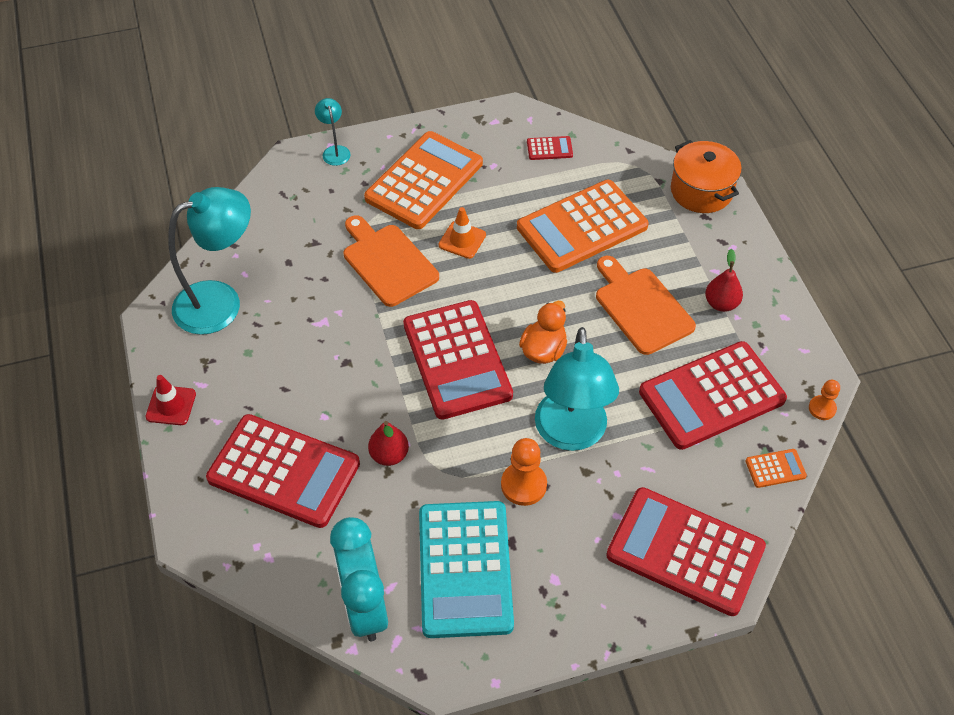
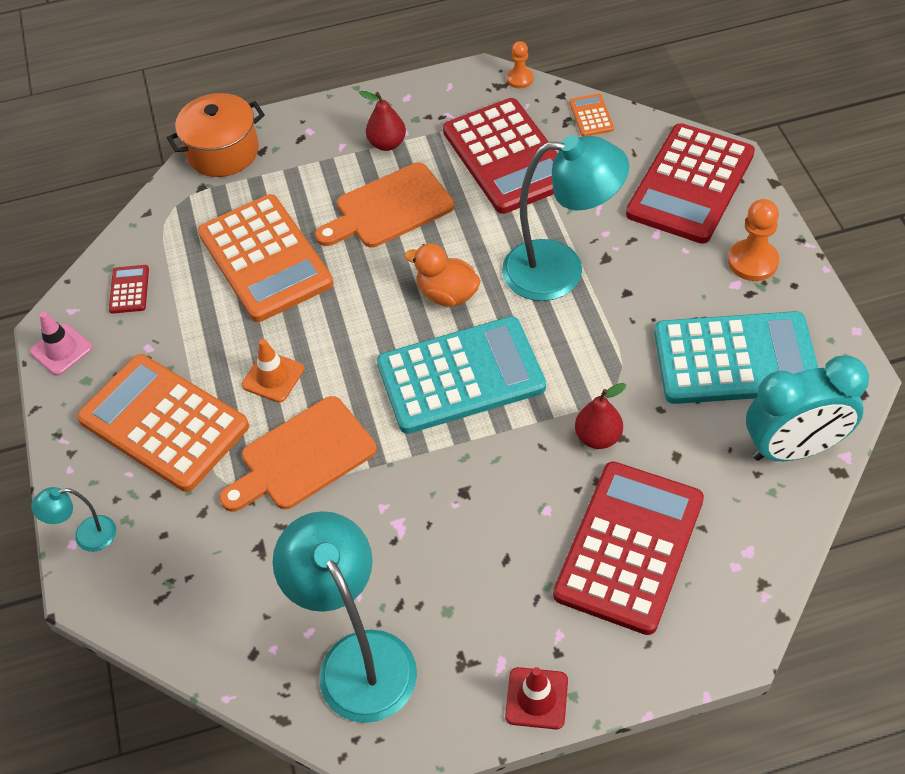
camera: 85 degrees left, 0 degrees up
(457, 360) = (460, 376): red calculator -> turquoise calculator
(493, 118) = (61, 350): none -> pink traffic cone
(523, 485) = (627, 310): orange pawn -> orange pawn (753, 262)

